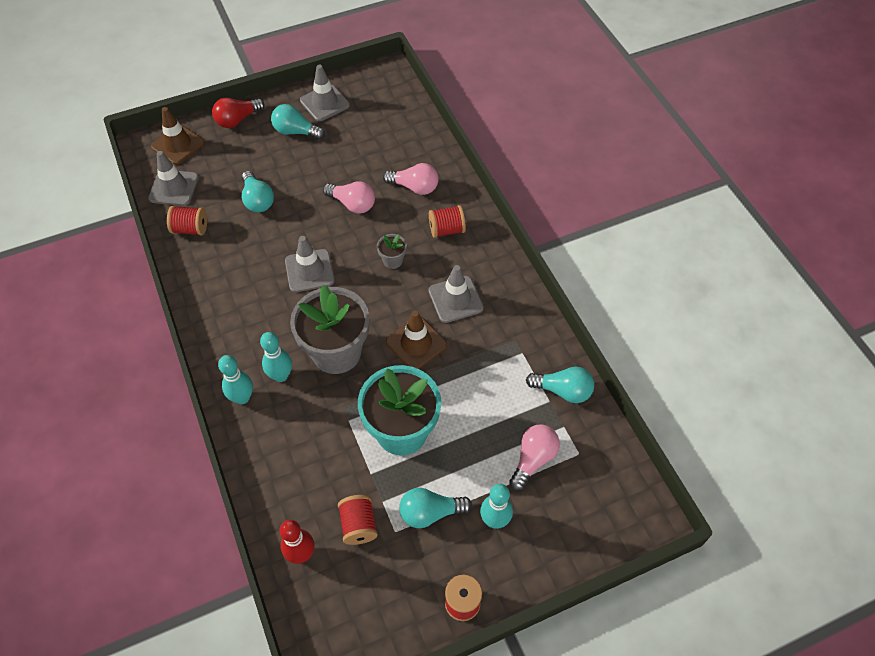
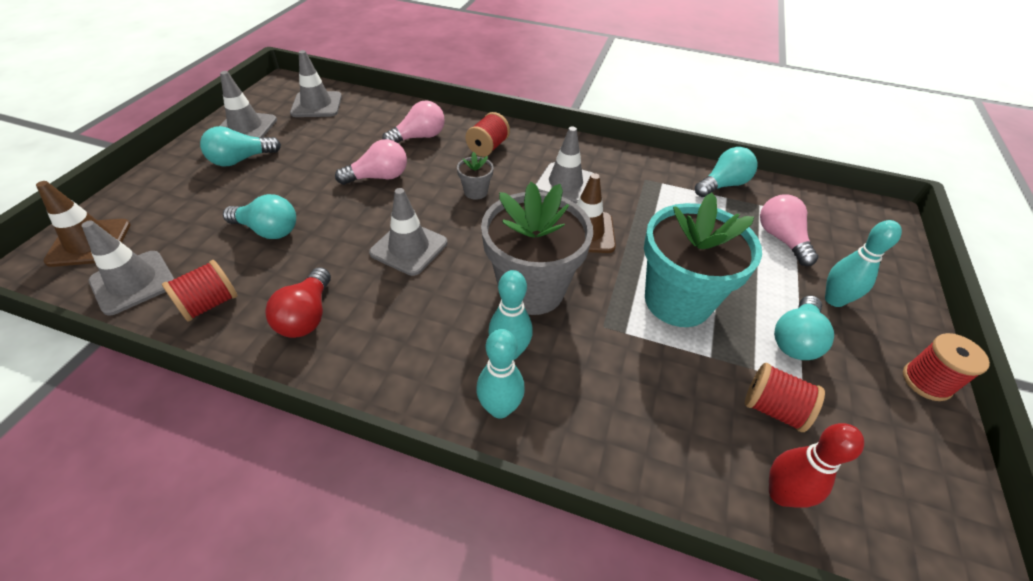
camera: 50 degrees left, 10 degrees down
(237, 120) = (152, 184): red light bulb -> red light bulb (307, 316)
(386, 109) = (316, 105): none -> grey traffic cone

